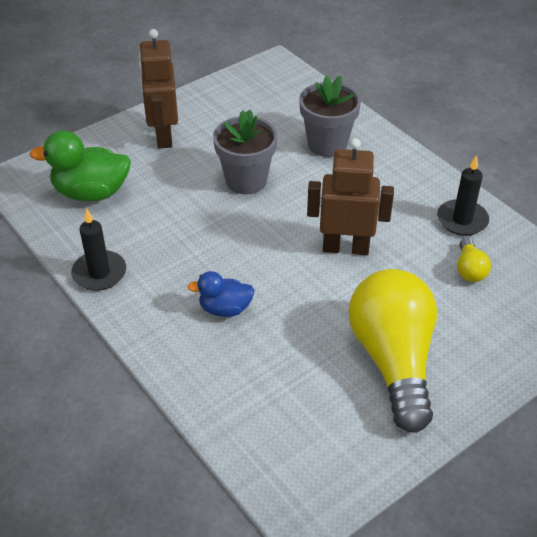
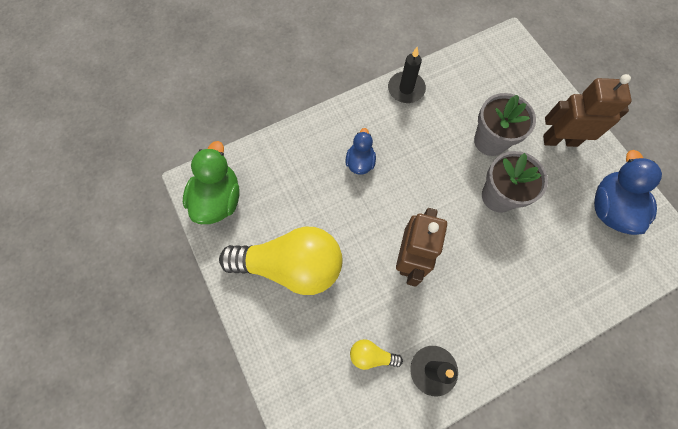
camera: 100 degrees right, 25 degrees up
(91, 192) = (490, 87): green duck -> green duck (218, 199)
(241, 103) = (610, 208): none -> blue duck
(327, 144) = (546, 273): grey flower pot -> grey flower pot (490, 141)

